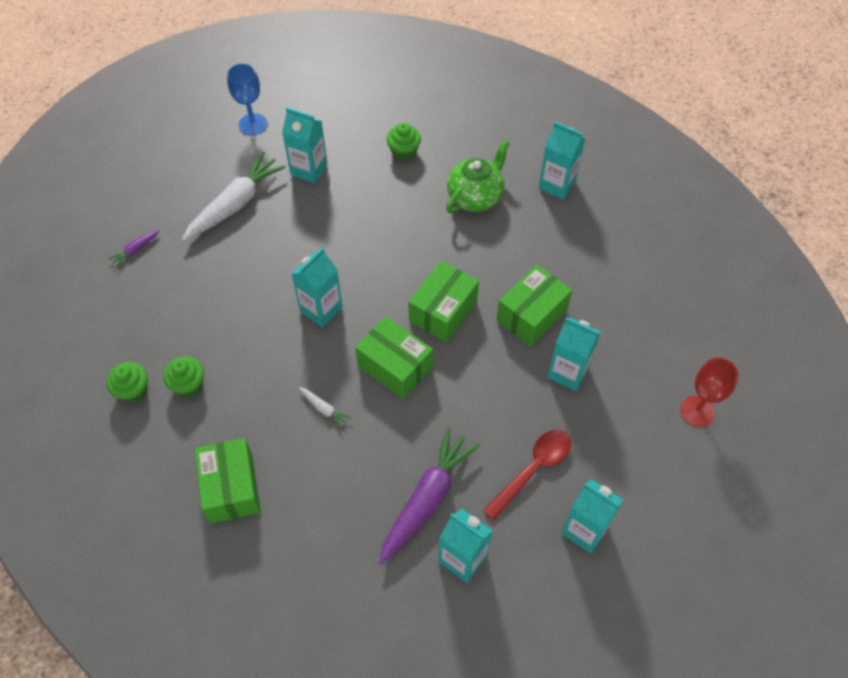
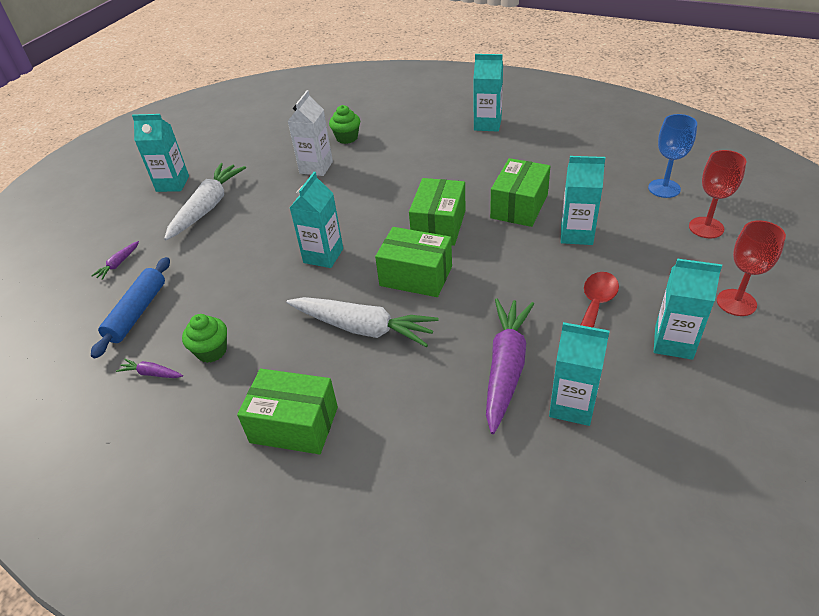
camera: 15 degrees left, 15 degrees down
(133, 391) = (152, 373): green cupcake -> purple carrot
(138, 316) = (137, 312): none -> blue rolling pin
(231, 488) = (294, 424): green box -> green box turned 45 degrees counterclockwise
(253, 124) = (203, 154): blue goblet -> blue goblet (664, 188)
(309, 169) = (267, 168): turquoise carton -> turquoise carton (172, 184)
(324, 409) = (362, 328): white carrot -> white carrot, size x2.31
(357, 185) = (316, 167): none -> white carton
(475, 196) = (424, 148): green teapot -> none
(668, 509) = (736, 302): none -> red goblet

